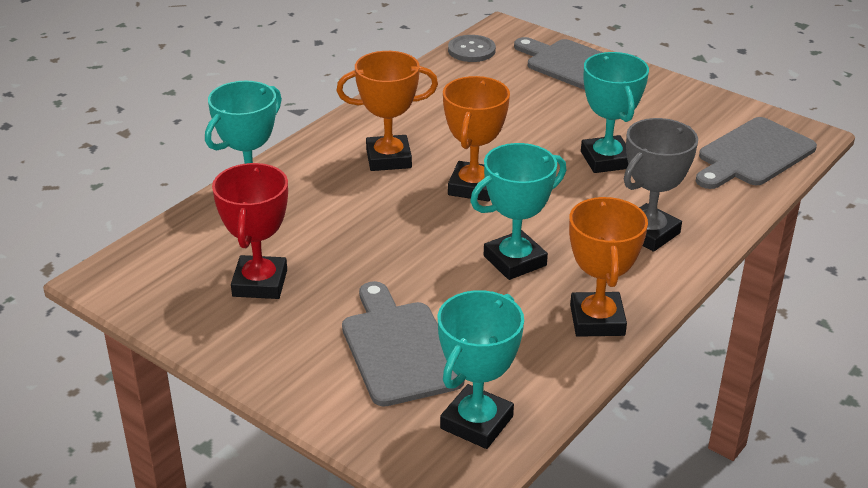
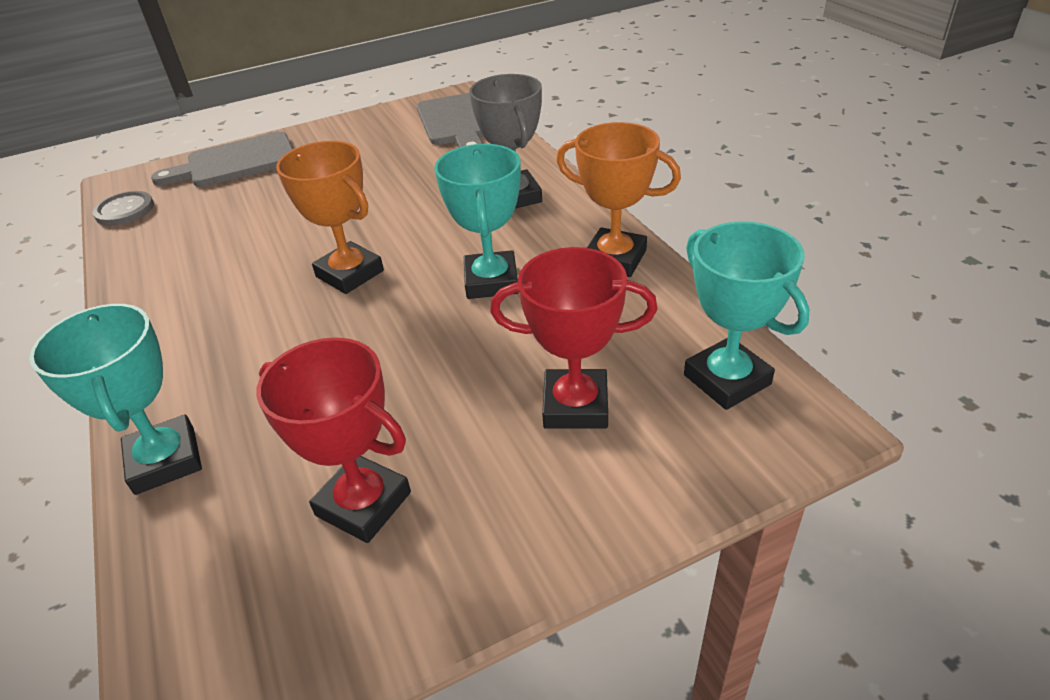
camera: 60 degrees left, 5 degrees up
(388, 158) = (236, 319): orange trophy -> none
(398, 348) = (575, 406): grey cutting board -> red trophy
(606, 160) = (391, 187): turquoise trophy -> none

